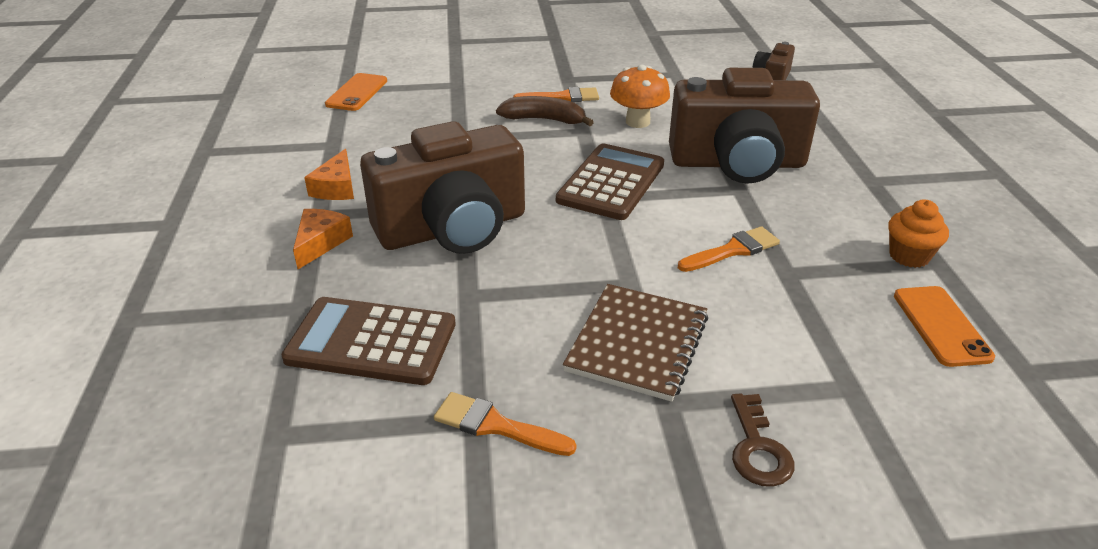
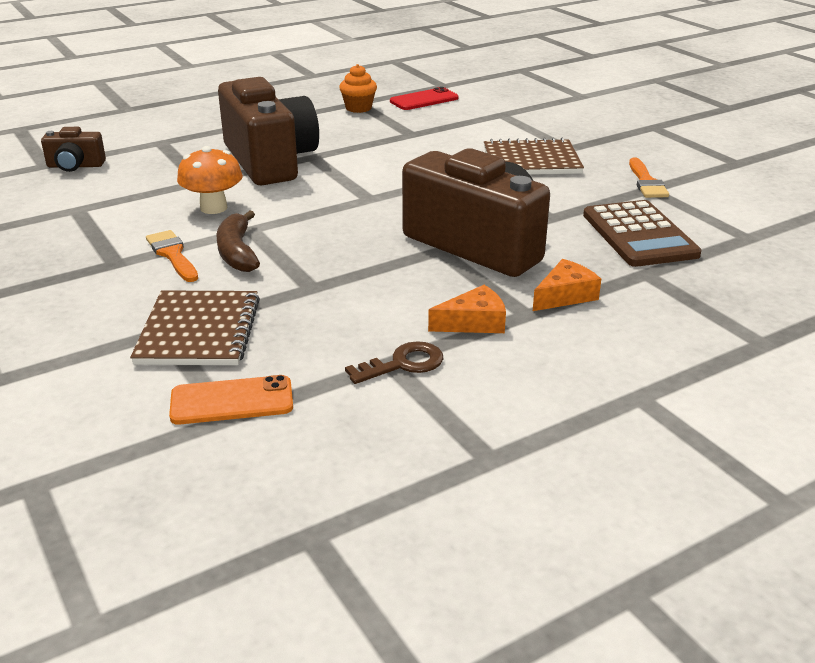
camera: 115 degrees left, 5 degrees down
(320, 243) = (565, 296): orange cheese -> orange cheese turned 150 degrees clockwise
(443, 93) = (199, 331): none -> brown notebook
(611, 182) = (343, 199): brown calculator -> none
(733, 250) = (401, 149): orange brush -> none
(758, 448) = (572, 127): brown key -> brown key (403, 364)
(941, 326) = (424, 100): orange phone -> red phone

